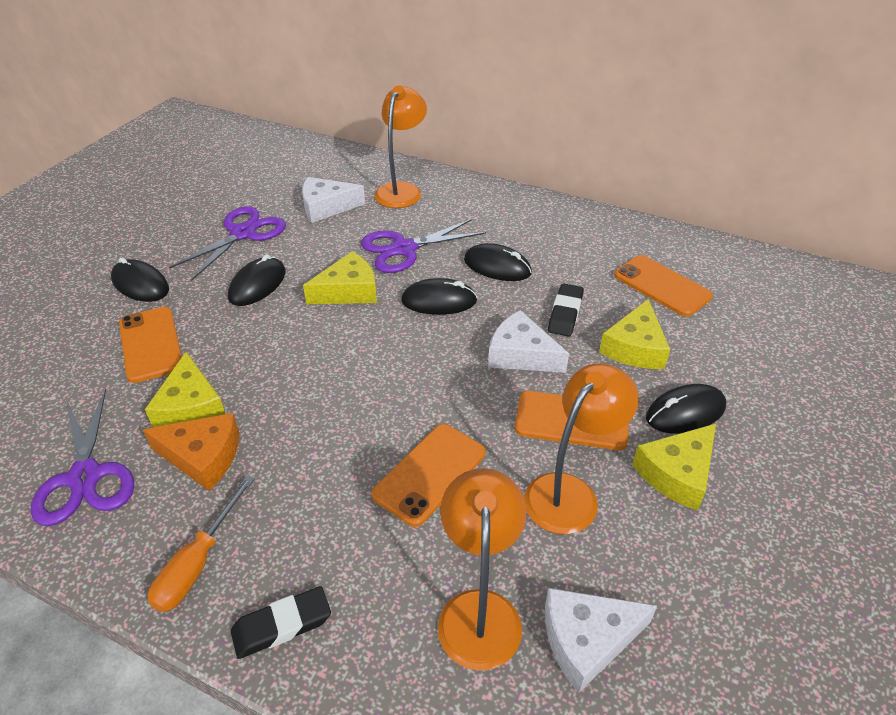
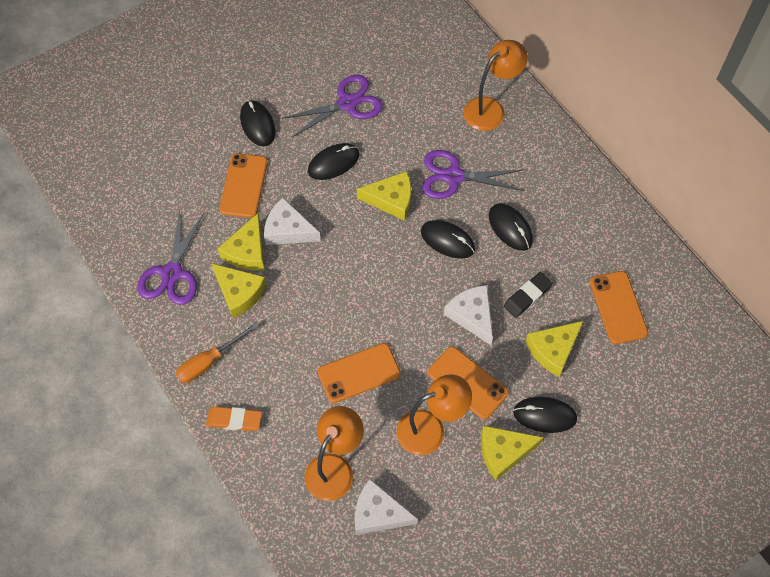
camera: 30 degrees right, 20 degrees up
(203, 457) = (239, 293): orange cheese -> yellow cheese
(282, 625) = (234, 420): black eraser -> orange eraser
(326, 207) = (422, 102): white cheese -> white cheese (288, 230)

